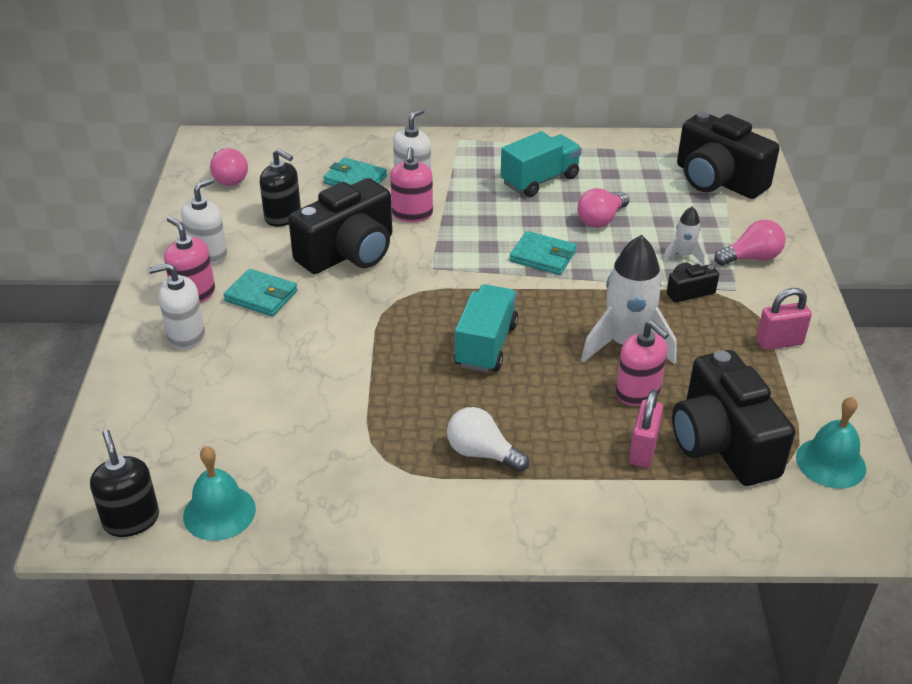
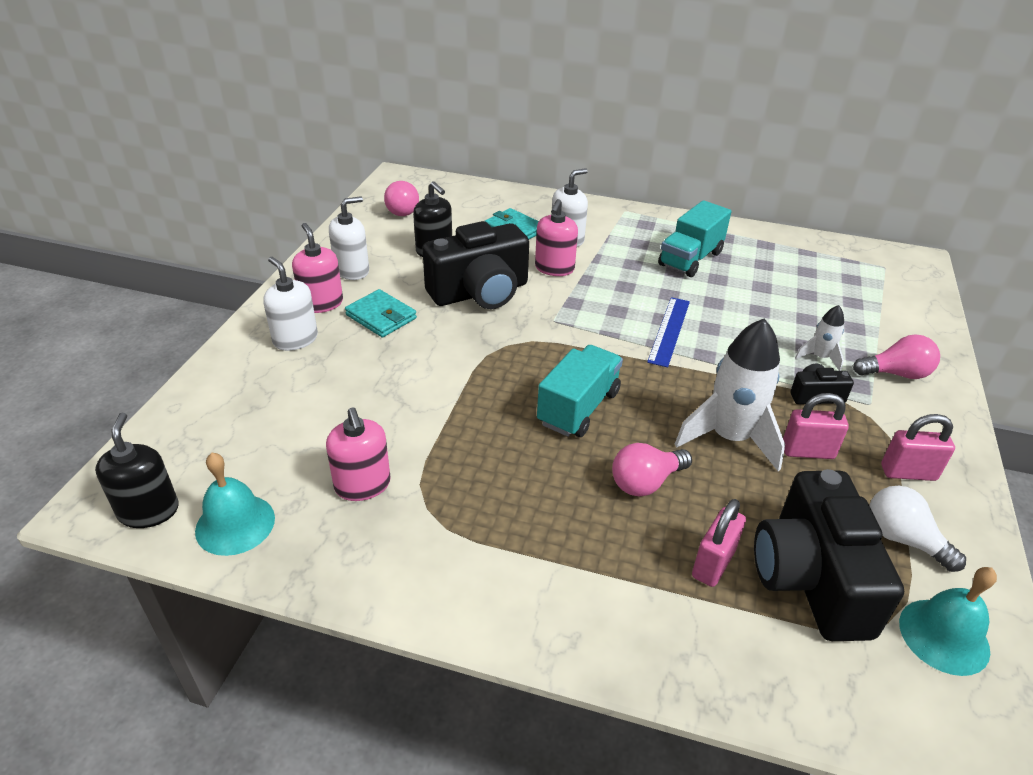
camera: 15 degrees right, 0 degrees up
(186, 335) = (295, 339): white soap dispenser -> white soap dispenser turned 45 degrees clockwise
(482, 453) = (530, 524): white light bulb -> white light bulb (902, 539)
(540, 180) = (690, 259): turquoise truck -> turquoise truck turned 150 degrees clockwise
(542, 256) = (669, 331): turquoise wallet -> blue ruler
(601, 220) = (741, 306): pink light bulb -> pink light bulb (645, 482)
(638, 392) = (727, 494): pink soap dispenser -> pink soap dispenser (362, 485)
(694, 342) = (807, 451): none -> pink padlock
(718, 180) = (877, 289): black camera -> none

